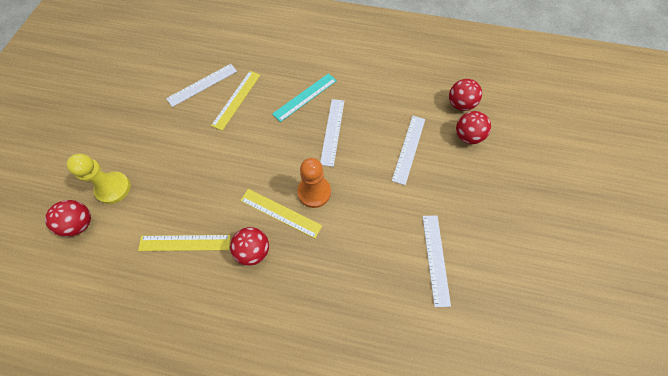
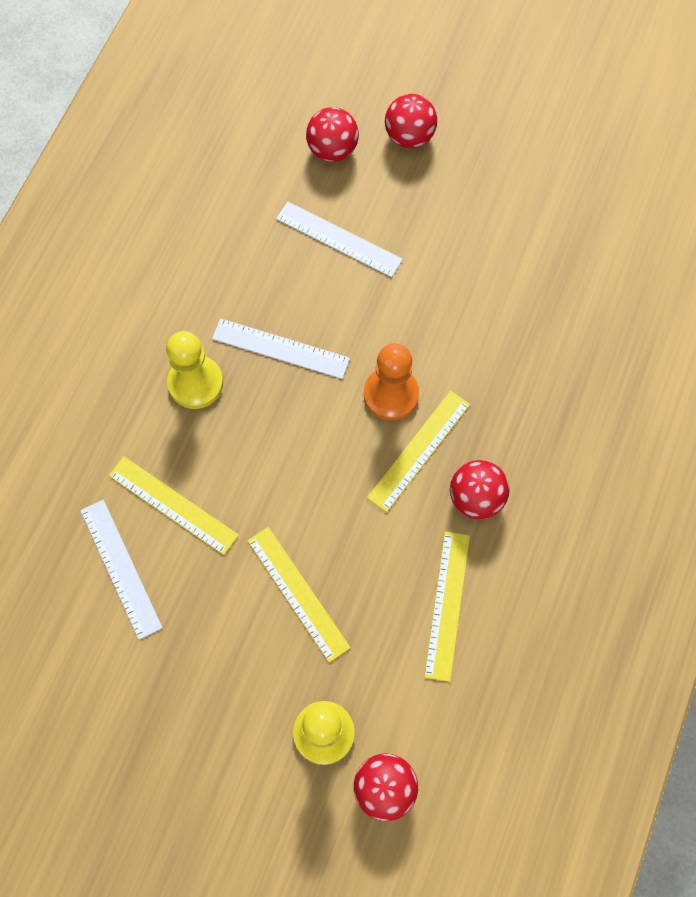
camera: 80 degrees left, 5 degrees up
(191, 163) = (298, 593): none -> yellow ruler
(305, 97) = (195, 383): turquoise ruler -> yellow pawn
(436, 259) = (524, 247): white ruler -> none
(460, 104) = (269, 143): red ball -> red ball (409, 136)

